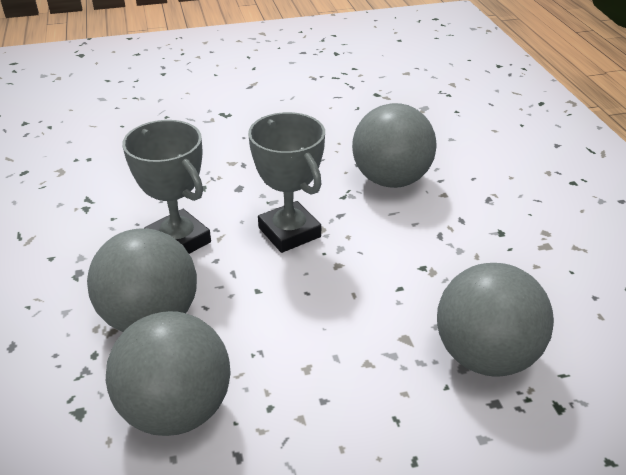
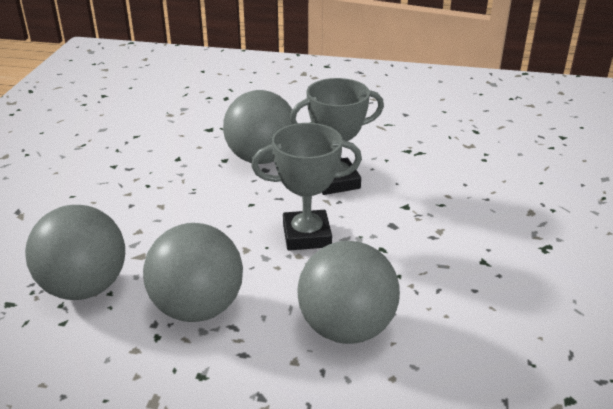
camera: 115 degrees right, 5 degrees down
(176, 409) = (179, 155): grey ball -> grey ball (197, 308)

